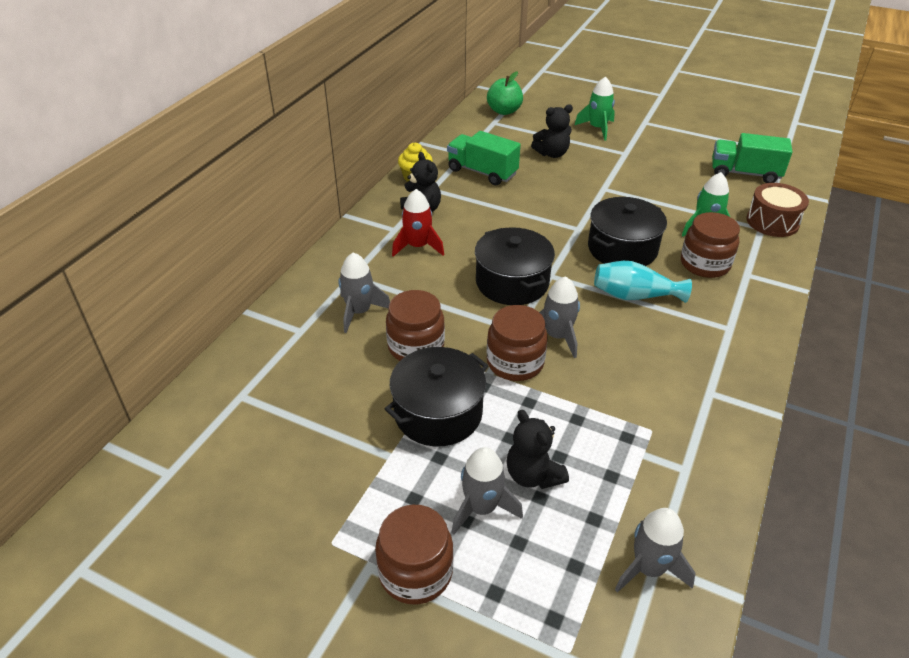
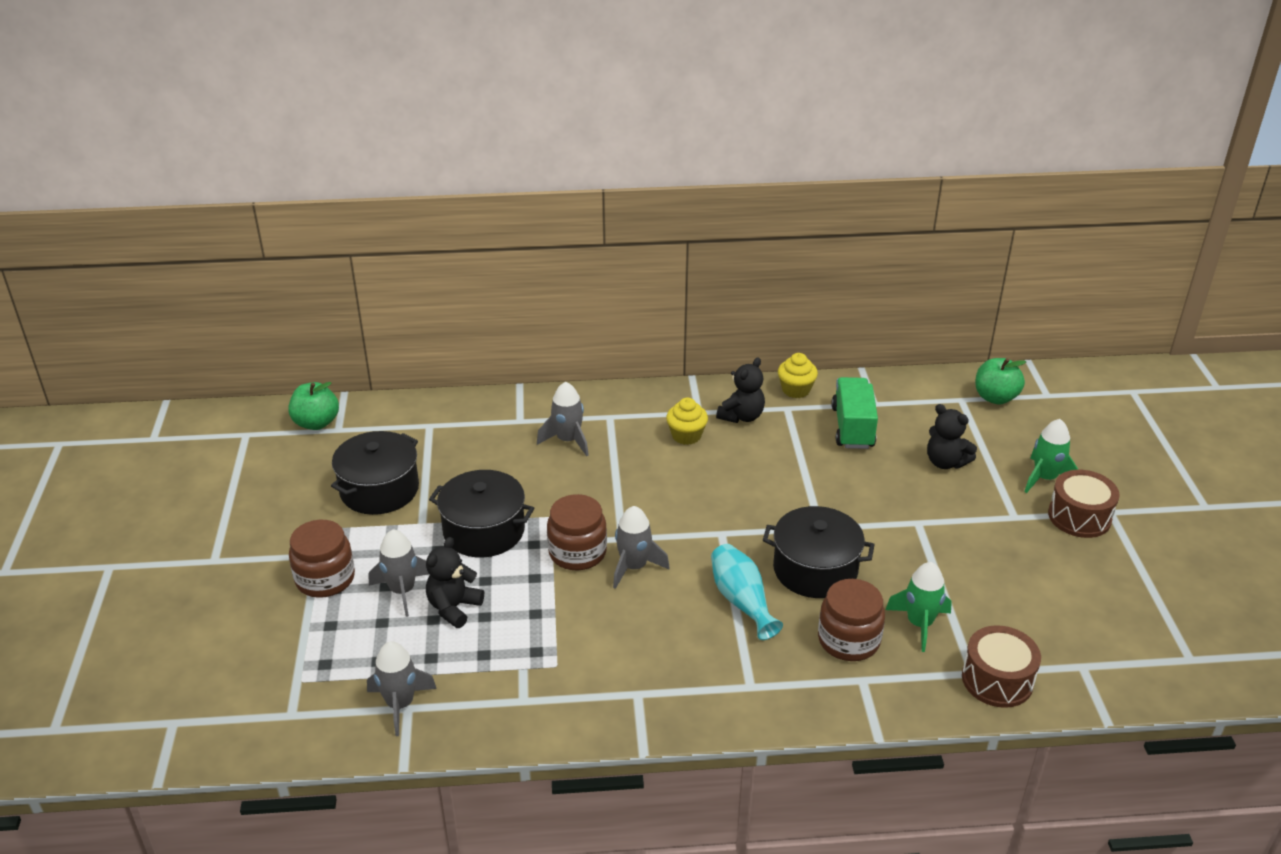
camera: 60 degrees right, 5 degrees down
(135, 489) = (316, 423): none -> green apple
(416, 346) = (551, 488): brown jar -> none
(418, 246) = (686, 435): red rocket -> yellow cupcake
(512, 282) = (687, 512): black pot -> black pot (379, 490)
(641, 133) = (1079, 517): none -> brown drum
(744, 173) = (1087, 631): green truck -> none

